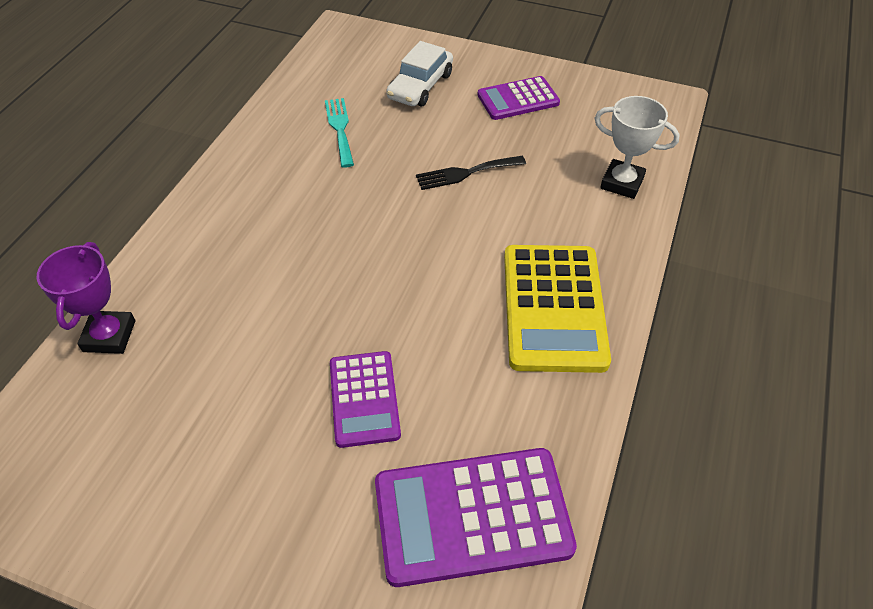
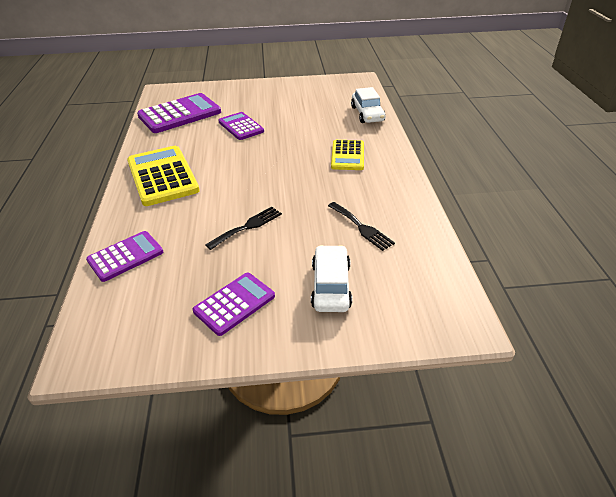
camera: 155 degrees right, 10 degrees down
(109, 336) = (367, 114): purple trophy -> white car
(249, 242) = (347, 156): none -> yellow calculator
(340, 129) = (361, 227): turquoise fork -> black fork
(622, 183) = (125, 256): white trophy -> purple calculator

